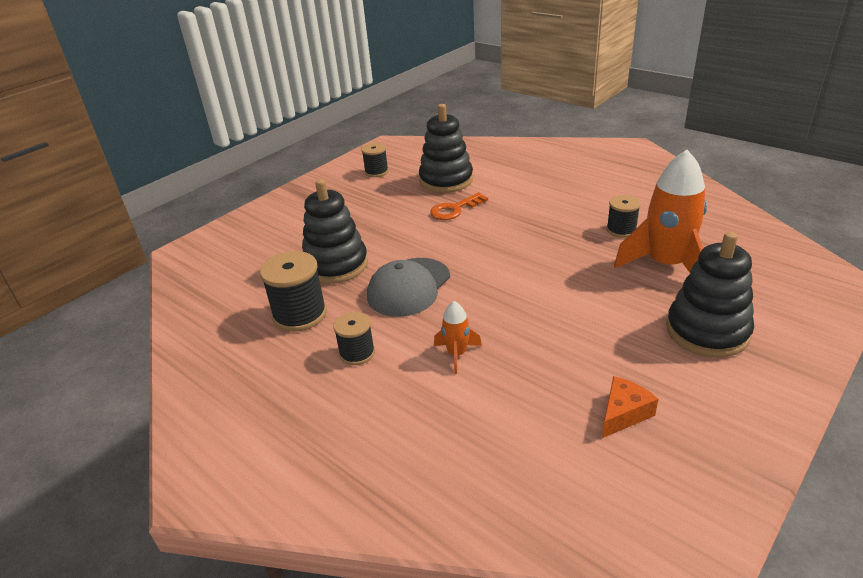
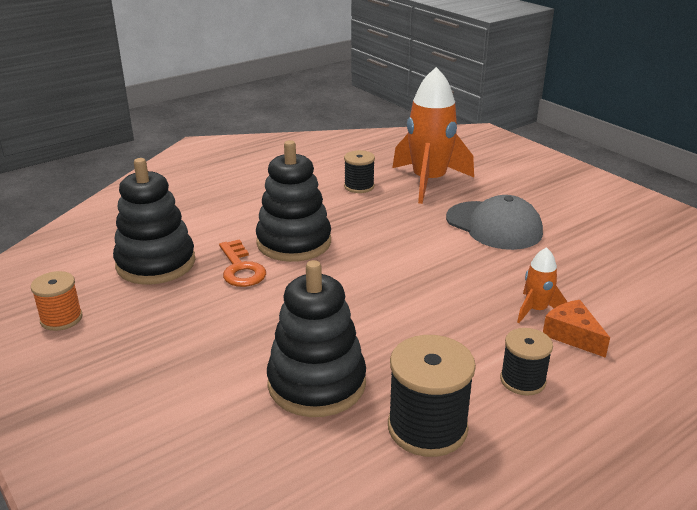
camera: 80 degrees left, 5 degrees down
(376, 172) = (61, 319): black spool -> orange spool
(408, 287) = (401, 326): grey cap -> grey cap (494, 226)
(623, 413) = (623, 243): orange cheese -> orange cheese (572, 335)
(707, 331) = (526, 189): black stacking toy -> black stacking toy (294, 242)

